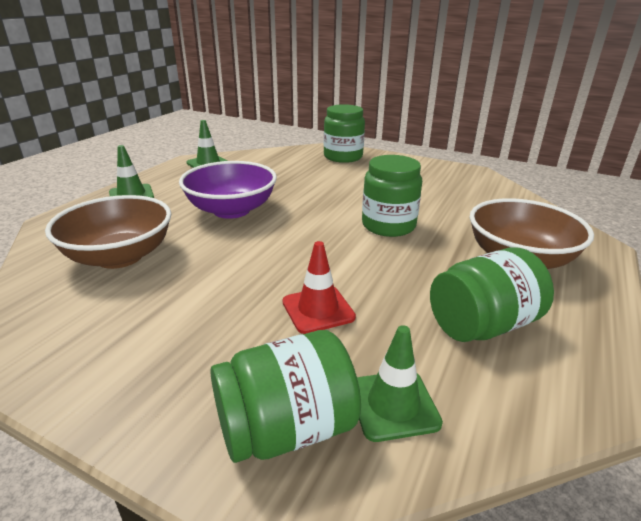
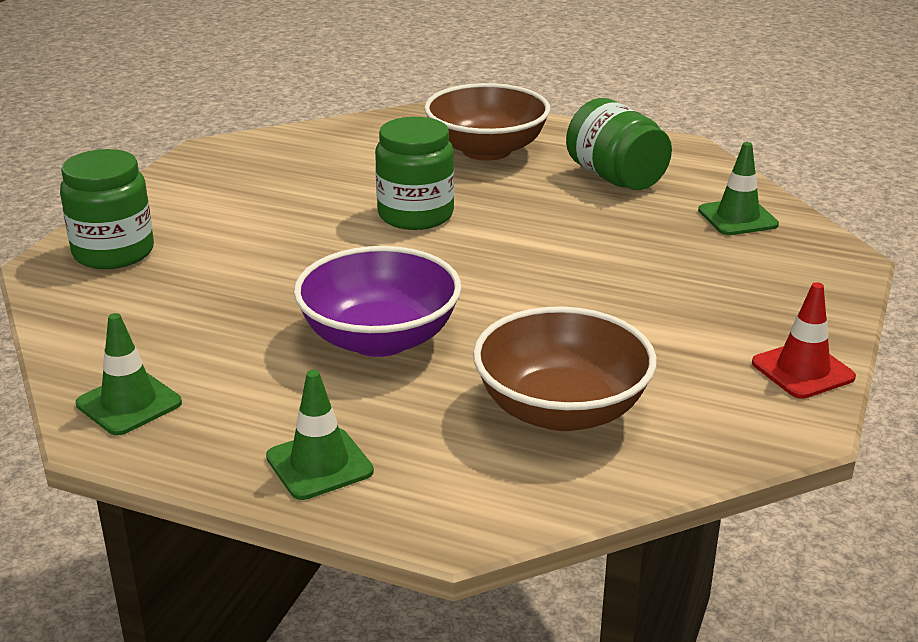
camera: 95 degrees left, 0 degrees up
(286, 428) = (788, 258): green jar -> none
(318, 309) = (627, 253): red traffic cone -> red traffic cone (802, 370)

